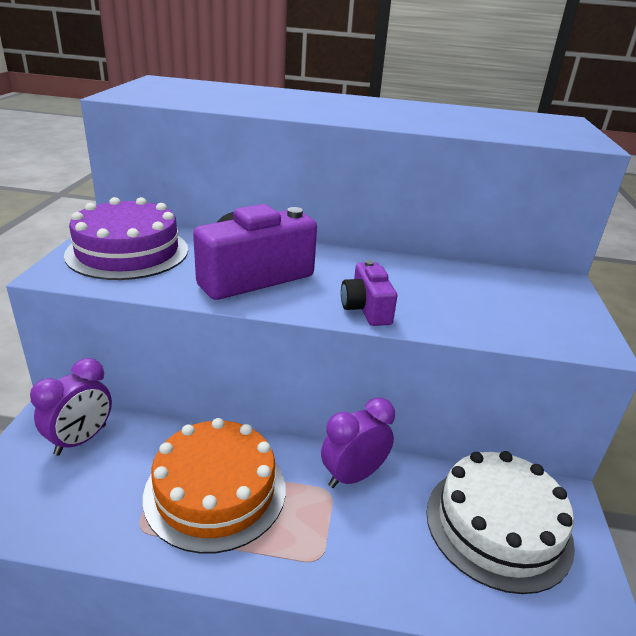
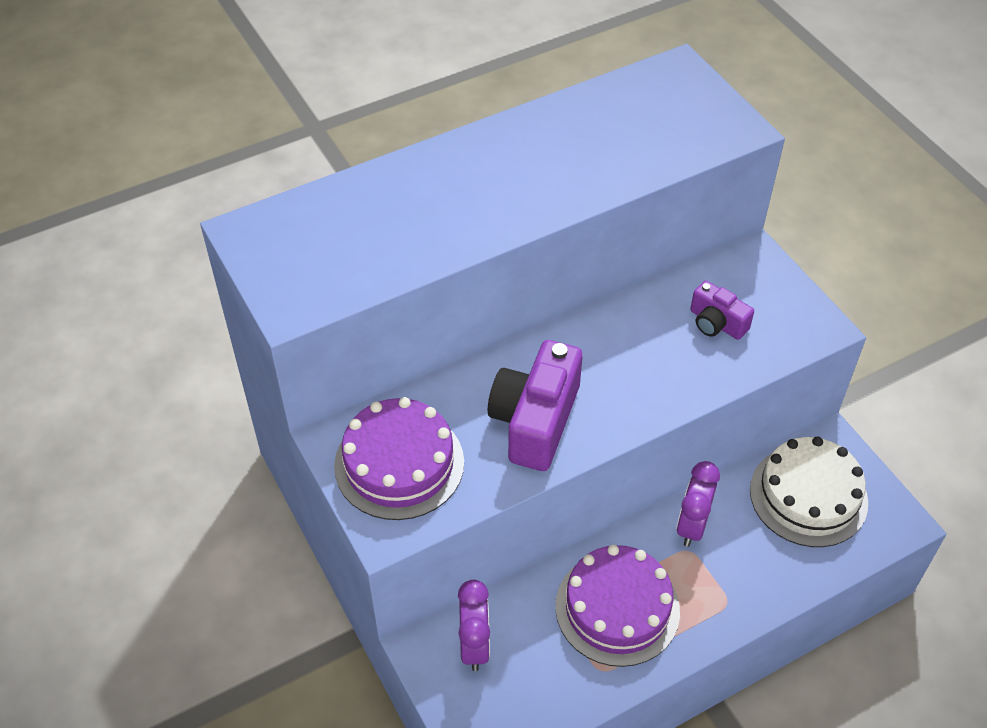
camera: 35 degrees left, 20 degrees up
(215, 491) = (617, 608): orange cake -> purple cake
(366, 309) = (654, 398): purple camera -> purple camera (716, 323)

